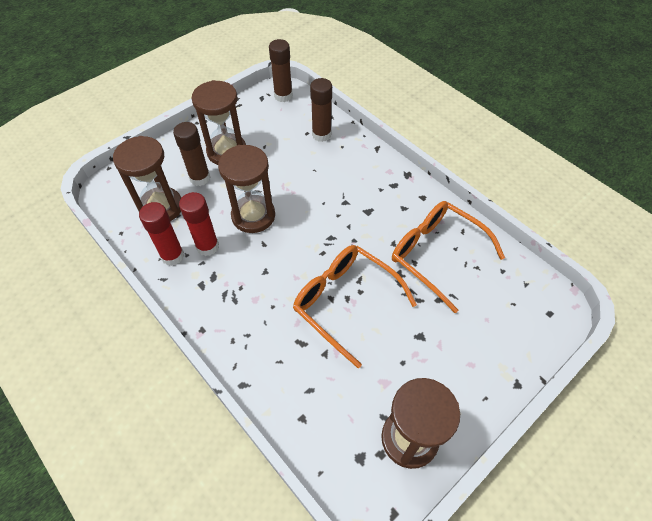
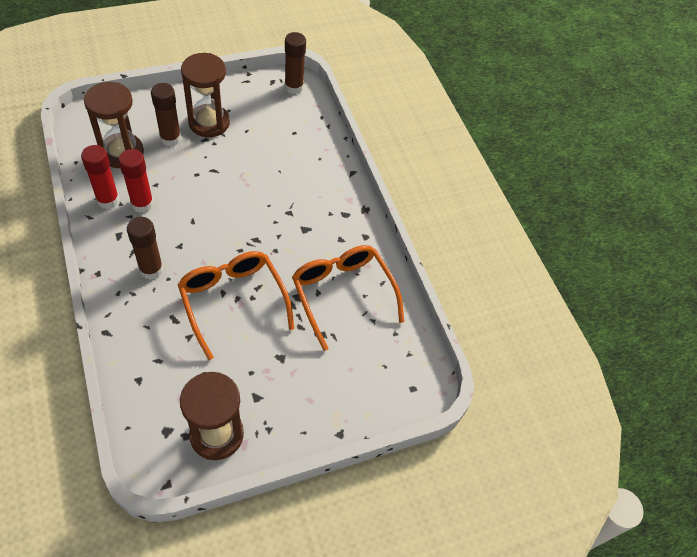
camera: 15 degrees right, 0 degrees up
(253, 216) = (198, 192): brown hourglass -> none
(321, 135) = (307, 139): brown glue stick -> brown glue stick (151, 269)

